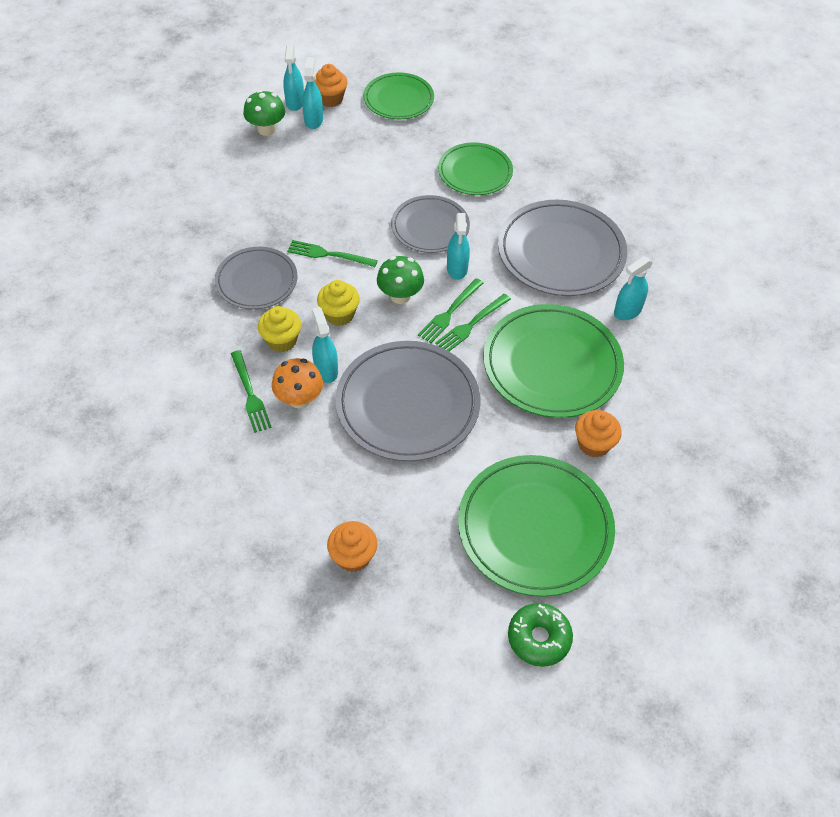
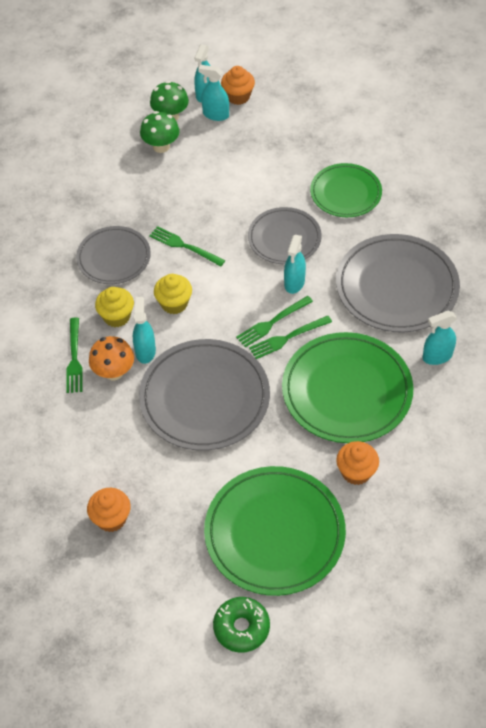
camera: 20 degrees right, 0 degrees up
(313, 120) = (215, 115): turquoise spray bottle -> turquoise spray bottle turned 90 degrees counterclockwise
(398, 99) = (301, 108): green plate -> none
(400, 296) = (233, 297): green mushroom -> green mushroom (161, 146)

